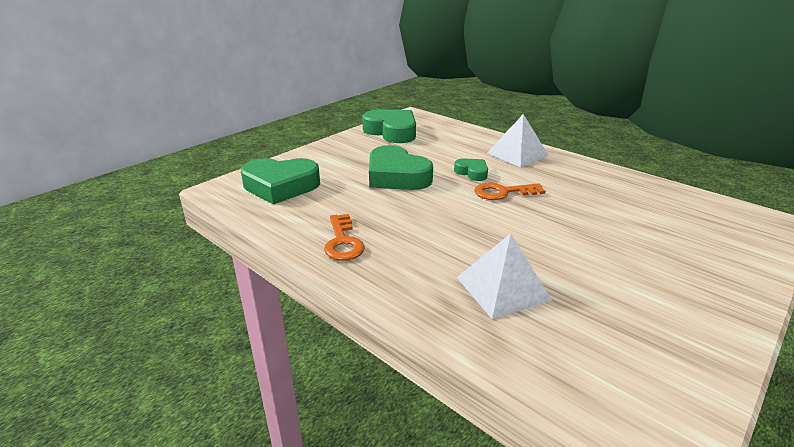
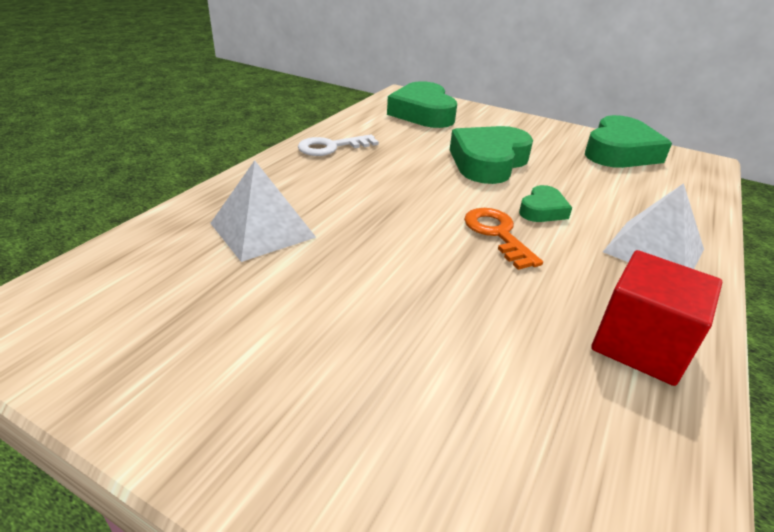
camera: 75 degrees right, 5 degrees up
(343, 242) = (331, 147): orange key -> white key
(601, 178) = (640, 345): none -> red cube

